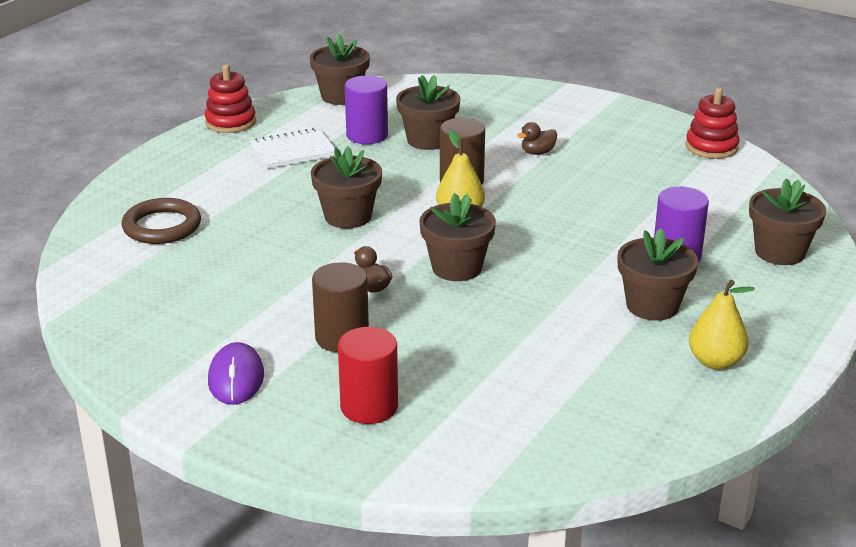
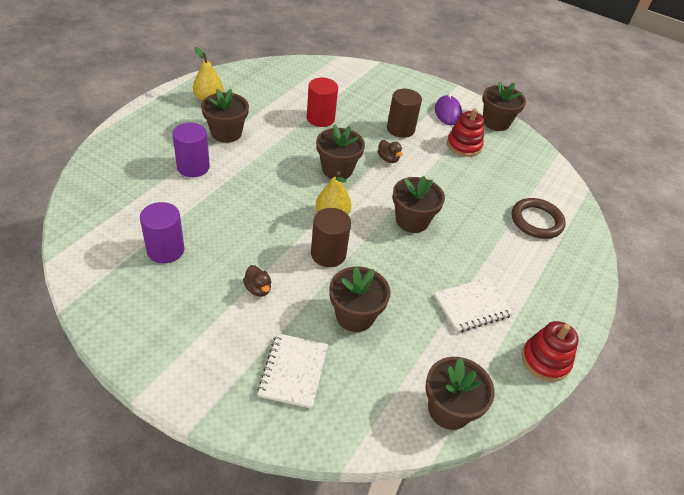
camera: 175 degrees right, 15 degrees up
(367, 135) = (411, 328): purple cylinder -> purple cylinder (165, 250)
(369, 407) = (382, 94): red cylinder -> red cylinder (320, 118)
(486, 109) = (293, 371): none -> white notebook
(537, 152) = (258, 289): brown duck -> brown duck turned 90 degrees clockwise
(711, 147) = (95, 286): red stacking toy -> red stacking toy (464, 145)
(779, 252) = (122, 164): brown flower pot -> brown flower pot (496, 122)

